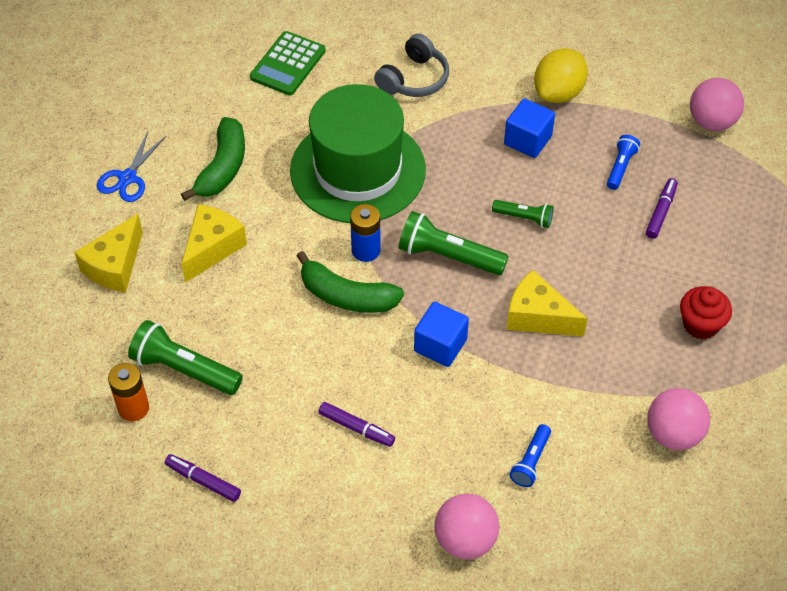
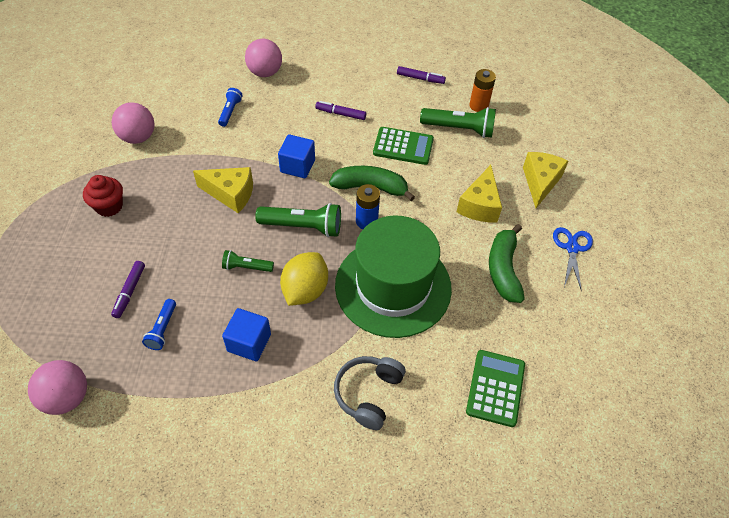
camera: 165 degrees right, 0 degrees up
(280, 353) = (403, 146): none -> green calculator
(558, 93) = (222, 404): yellow lemon -> yellow lemon (305, 290)

